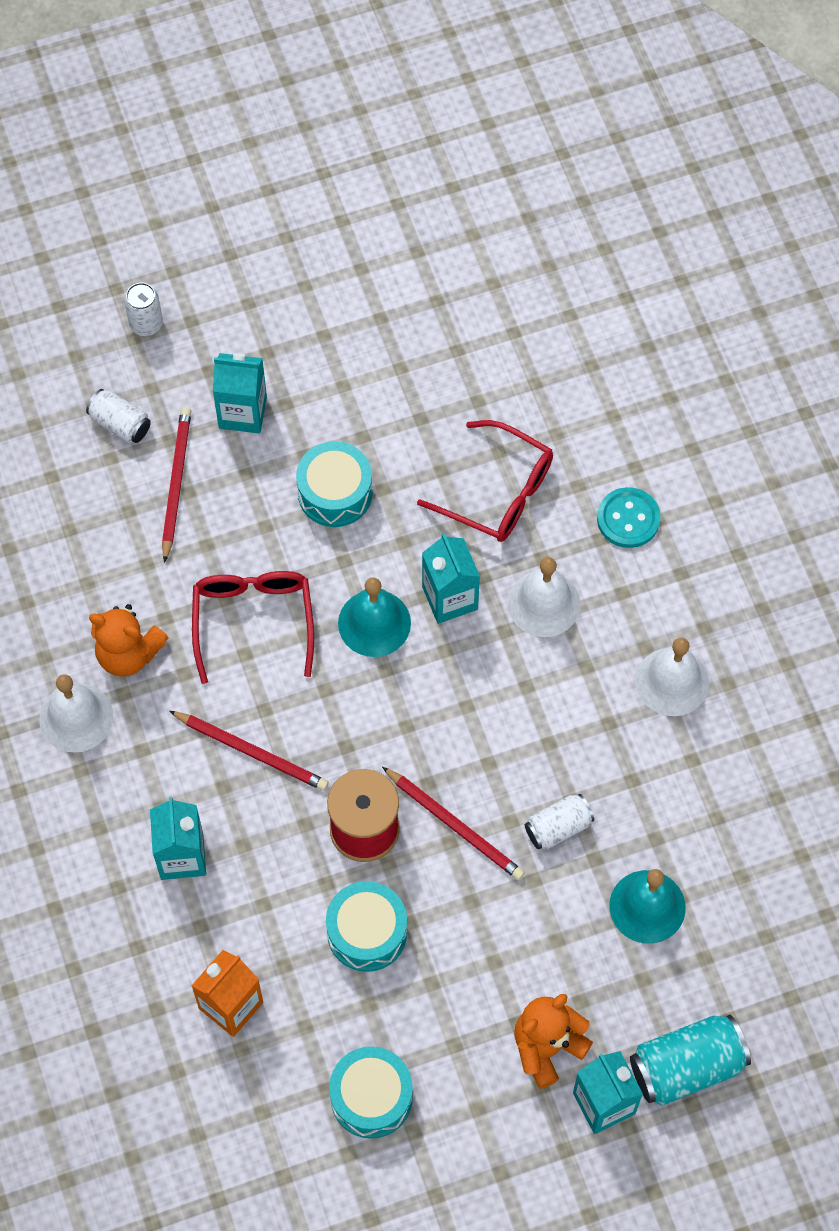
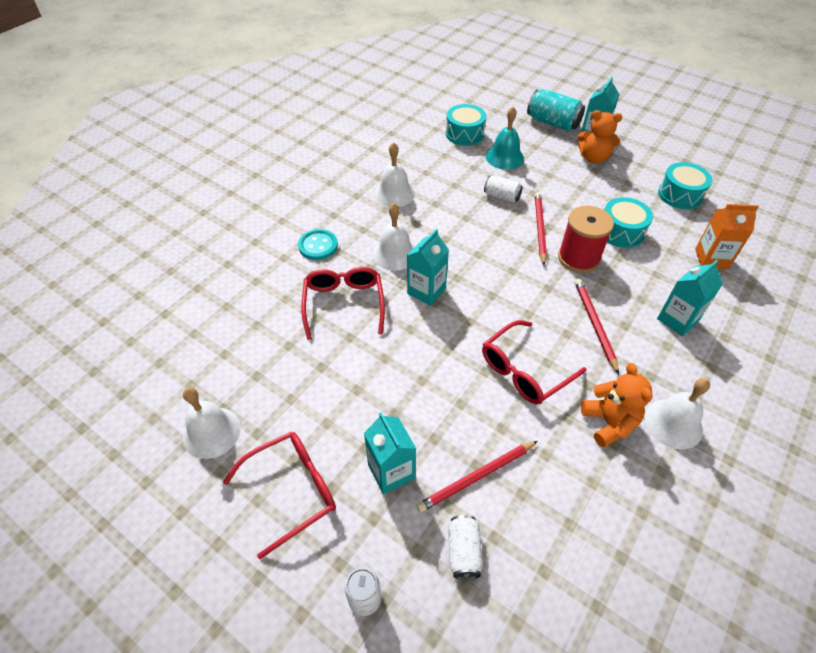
camera: 125 degrees left, 15 degrees down
(291, 318) = (292, 490): none -> red glasses
(335, 493) = (407, 380): turquoise drum -> turquoise drum (464, 134)
(374, 623) = (471, 314): turquoise bell -> none
(413, 278) = (211, 432): none -> white bell

